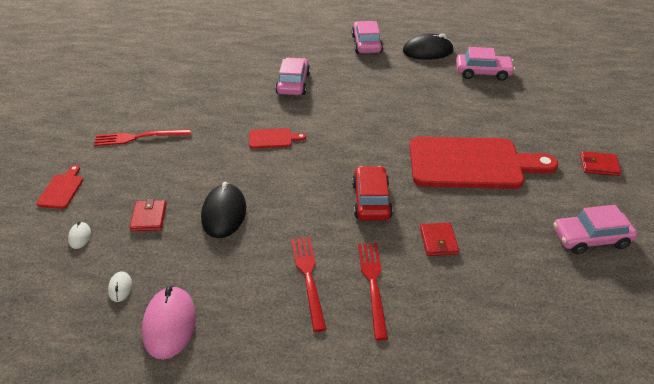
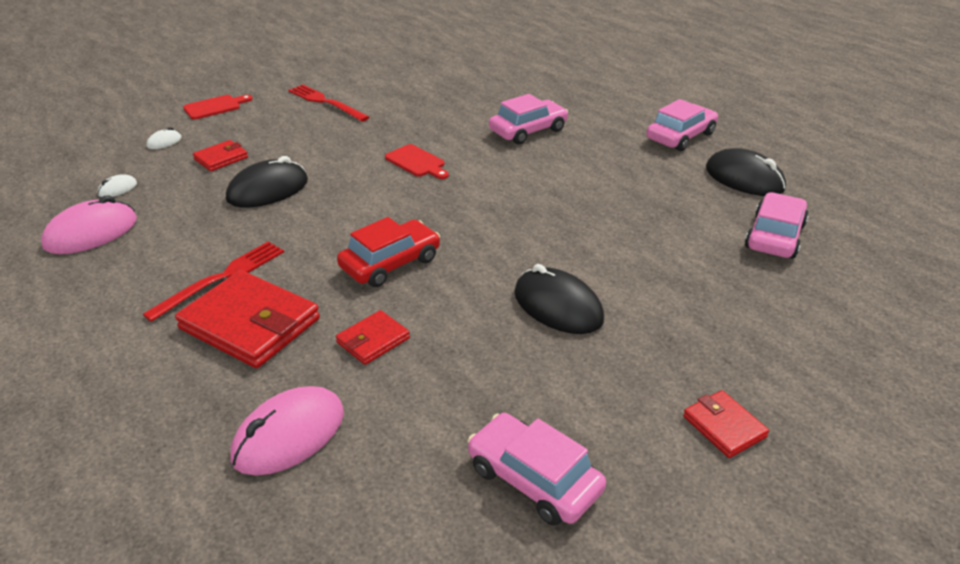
camera: 50 degrees right, 5 degrees down
(373, 285) = (250, 324): red fork -> red wallet
(472, 164) = (558, 306): red cutting board -> black mouse
(483, 72) = (774, 236): pink car -> pink car turned 120 degrees counterclockwise
(492, 310) = (289, 435): none -> pink mouse

